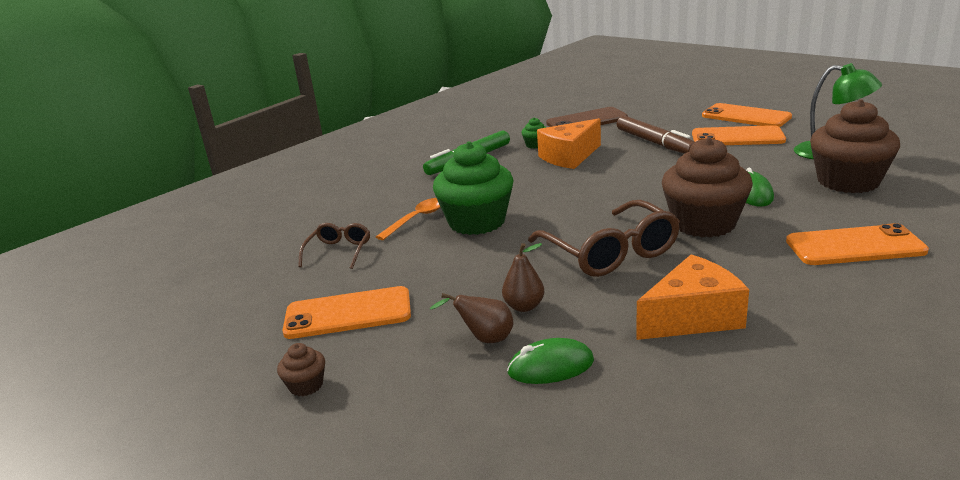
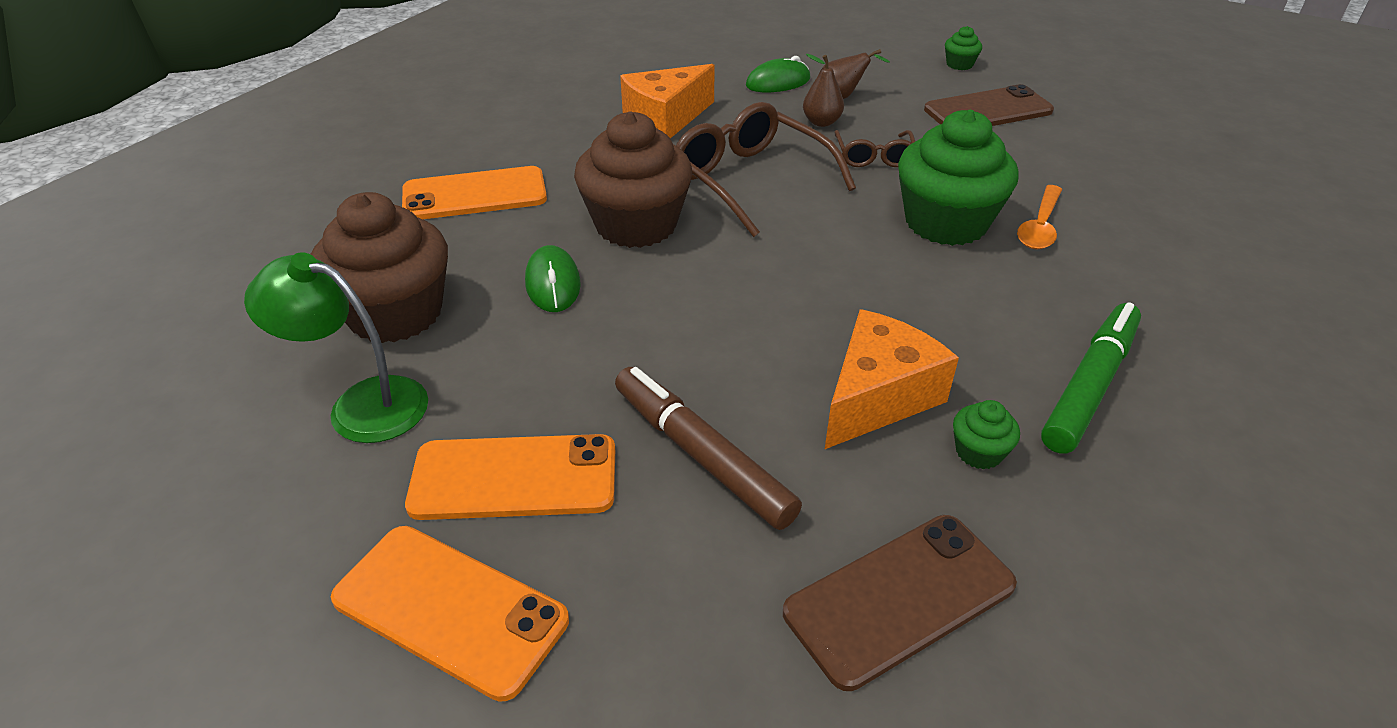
camera: 165 degrees right, 15 degrees up
(306, 385) = (959, 64): brown cupcake -> green cupcake
(339, 251) = (1087, 173): brown glasses -> brown glasses (874, 157)
(348, 313) = (988, 110): orange phone -> brown phone

